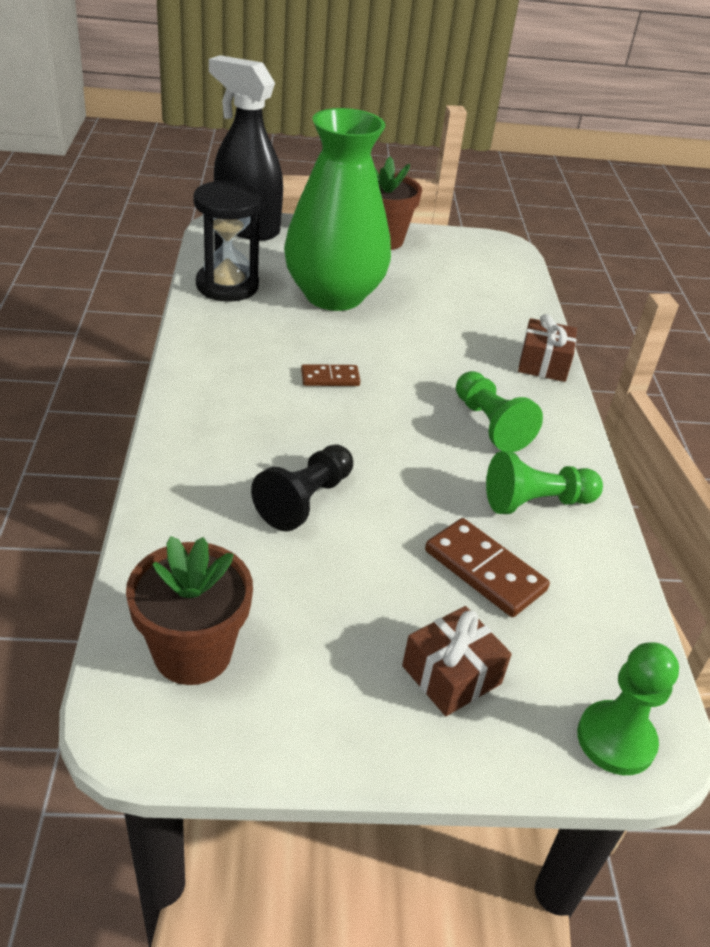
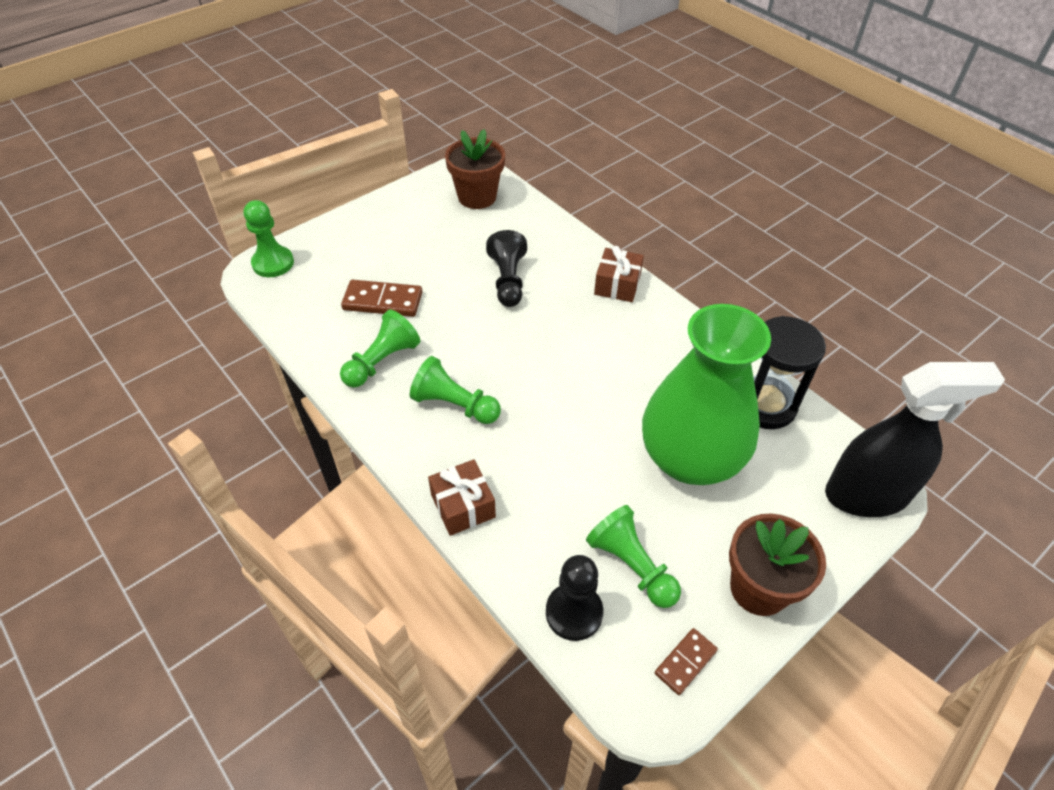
camera: 145 degrees right, 10 degrees up
(330, 378) = (591, 370): brown domino -> brown domino (685, 662)
(449, 282) = (631, 565): none -> green pawn
(451, 675) = (363, 247): brown gift -> brown gift (617, 285)
(512, 287) = (574, 612): none -> black pawn

